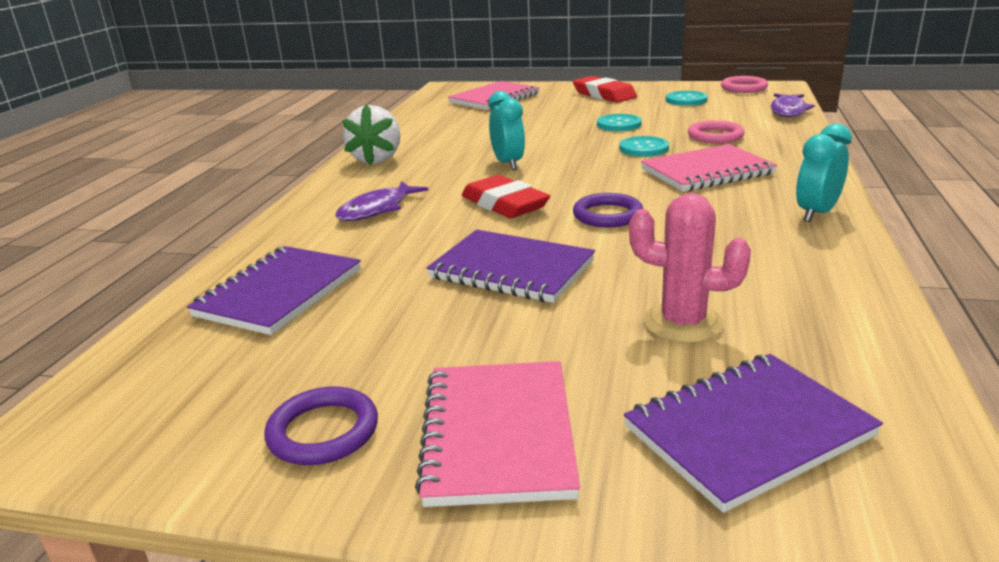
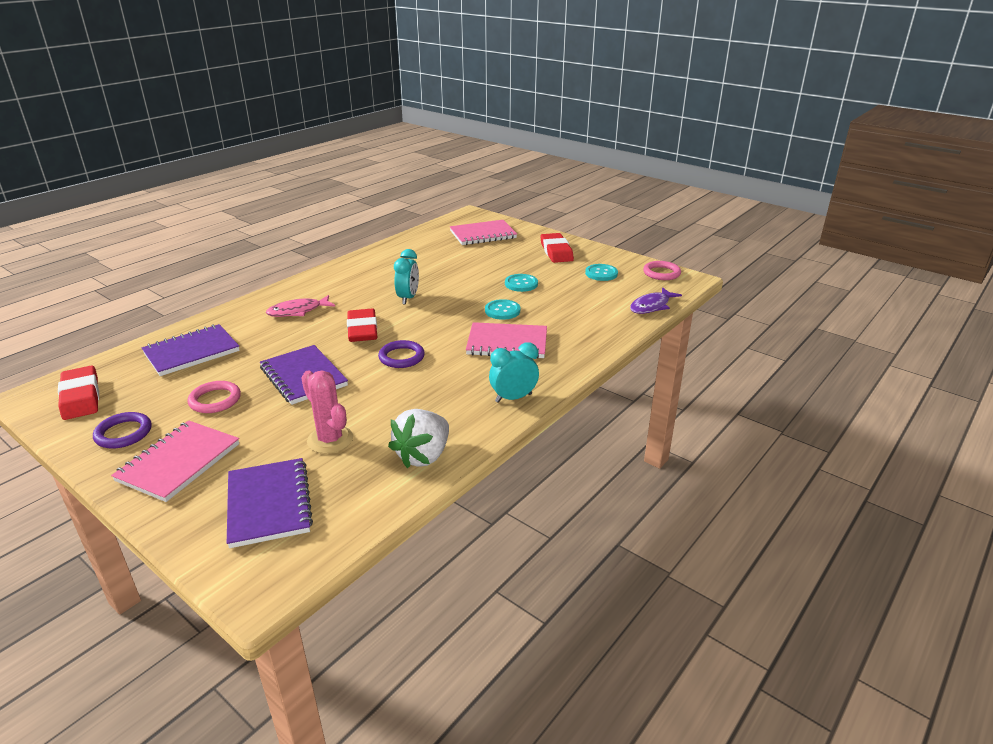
camera: 25 degrees right, 5 degrees up
(150, 410) = (80, 397): none -> red eraser
(377, 159) = (346, 271): white strawberry -> white strawberry (423, 456)
(377, 209) = (298, 311): purple fish -> pink fish
(715, 136) = (563, 314): pink ring -> pink ring (215, 400)
(748, 432) = (269, 504): purple notebook -> purple notebook turned 75 degrees clockwise

